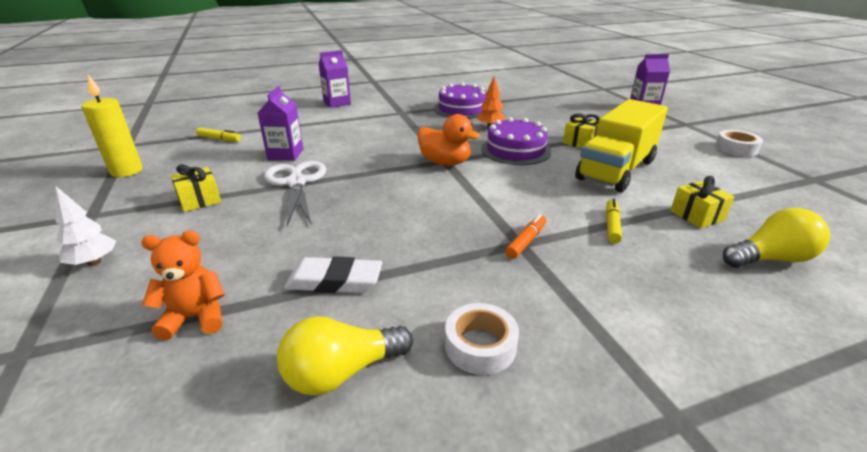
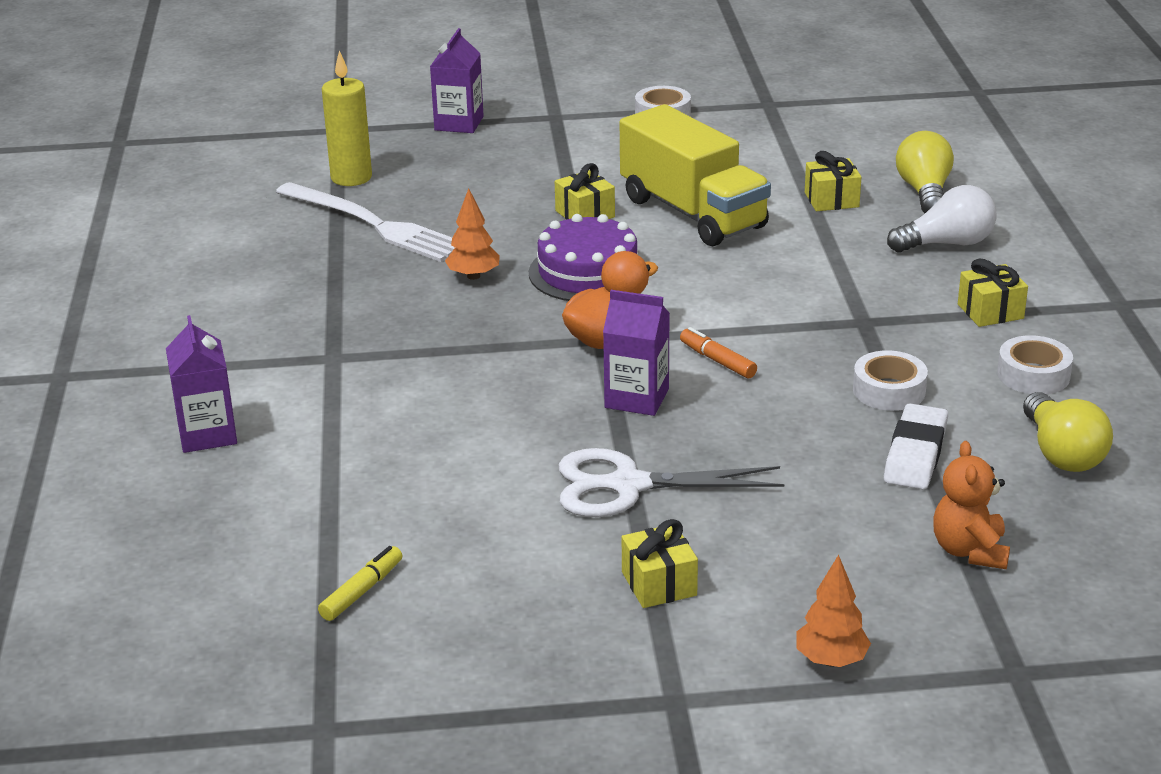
camera: 75 degrees left, 0 degrees up
(94, 262) = (831, 660): white tree -> orange tree
(126, 171) = (489, 697): yellow candle -> yellow candle (351, 178)
(285, 154) = (494, 500): purple carton -> purple carton (636, 398)
(423, 262) = (889, 390): none -> white tape
(462, 109) = (356, 289): purple cake -> none
(522, 104) = (373, 224): none -> white fork
(526, 241) = (859, 316): orange marker -> orange marker (717, 360)
(583, 311) = (990, 311): none -> yellow gift
(612, 225) = (838, 255): yellow marker -> none
(687, 277) = (947, 243): none -> white light bulb

